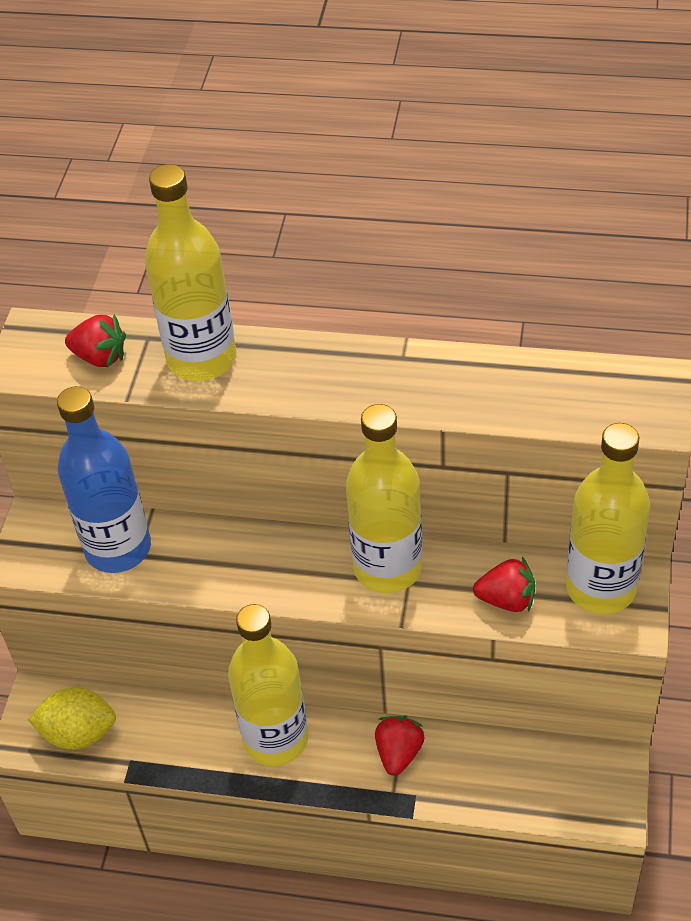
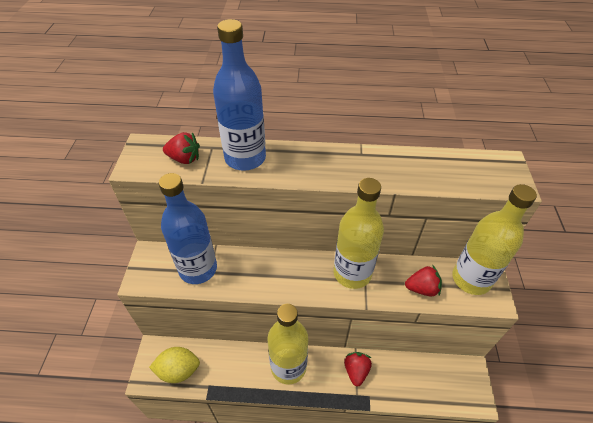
camera: 10 degrees left, 0 degrees up
(202, 359) = (245, 158): yellow bottle -> blue bottle

